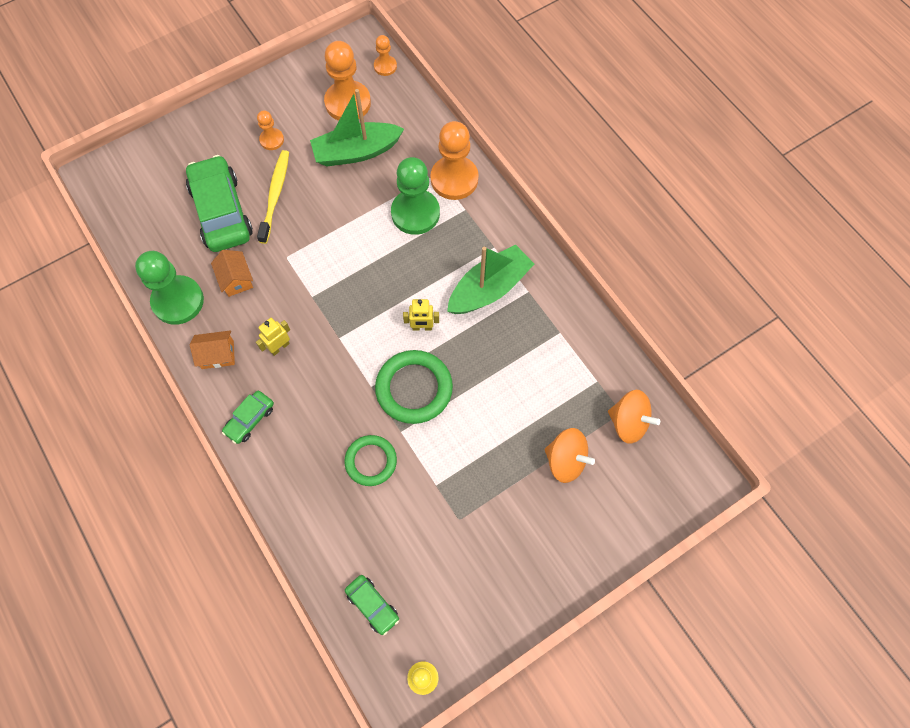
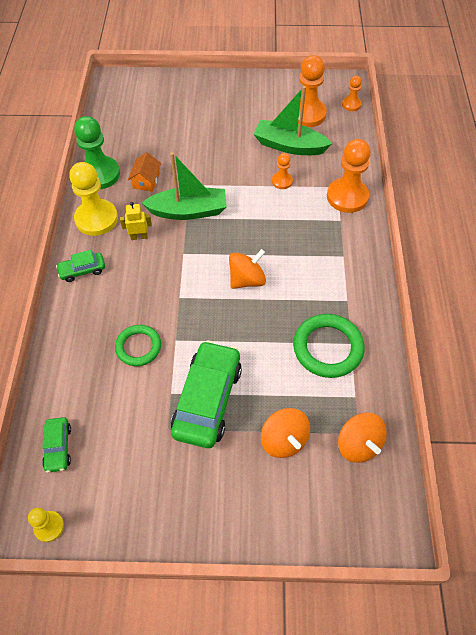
camera: 35 degrees right, 10 degrees down
(217, 354) = (96, 219): orange house -> yellow pawn
(221, 212) = (170, 137): green car -> green car (207, 400)
(272, 140) = (237, 112): orange pawn -> orange pawn (282, 181)
(275, 195) = (213, 145): yellow toothbrush -> none
(414, 388) = (208, 317): green ring -> green ring (328, 348)
(415, 213) = (301, 204): green pawn -> none
(422, 327) = (247, 280): yellow robot -> orange spinning top
(489, 288) = (318, 282): green boat -> green boat (188, 211)

